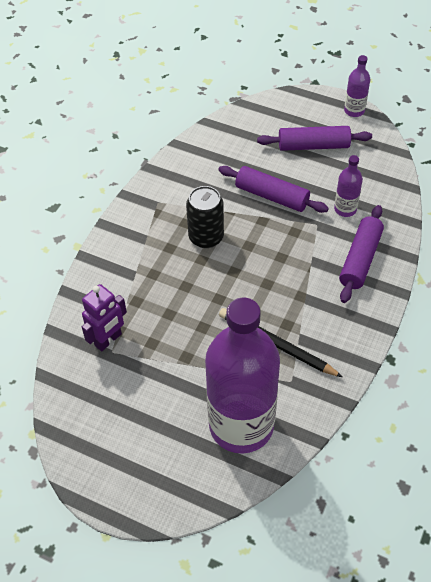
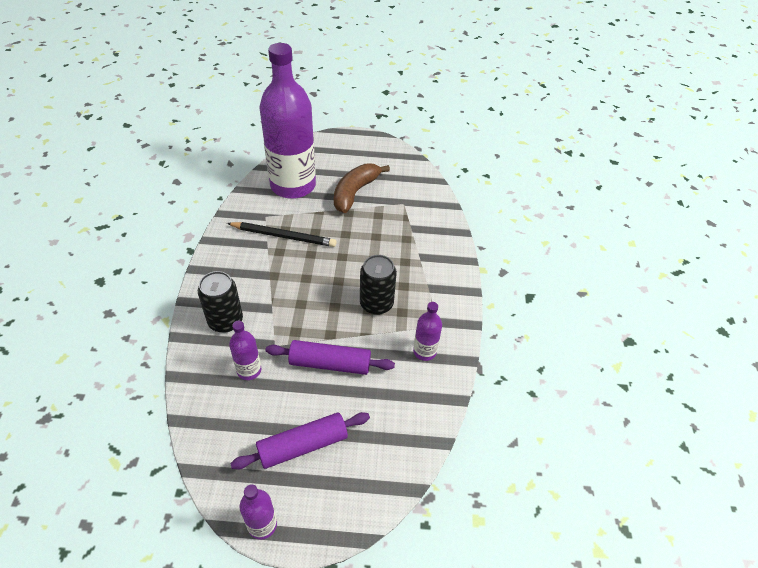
camera: 155 degrees right, 5 degrees down
(108, 340) = (410, 210): purple robot -> none
(164, 388) = (355, 192): none -> brown banana
(184, 184) = (424, 351): none -> purple bottle
(360, 259) = (225, 321): purple rolling pin -> black can

